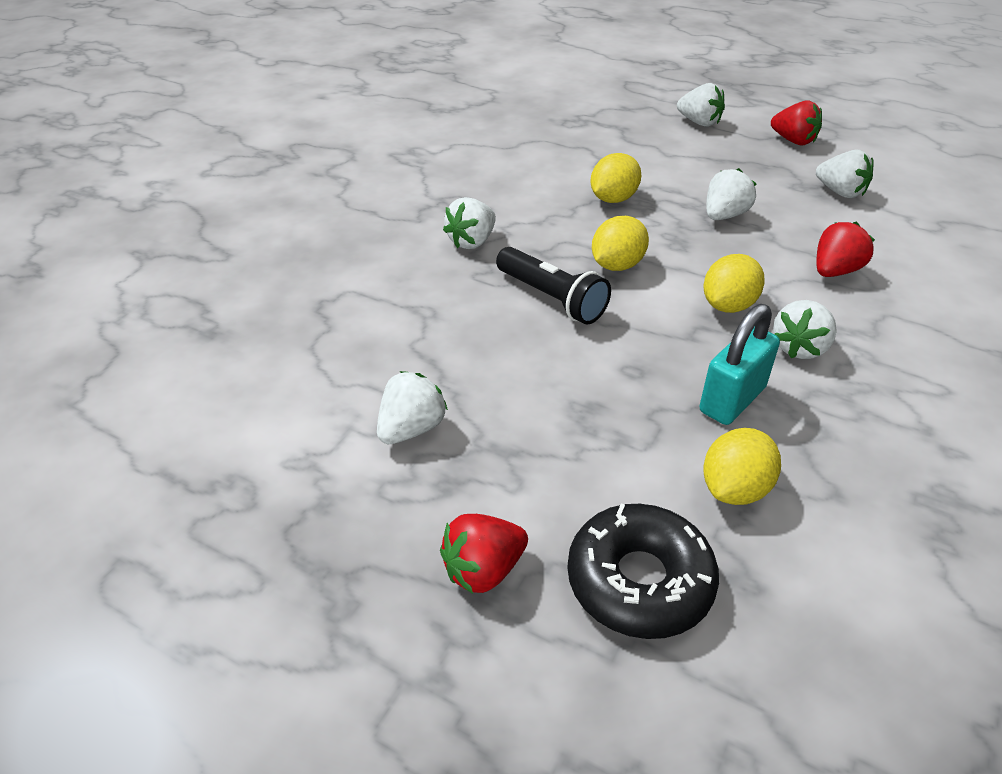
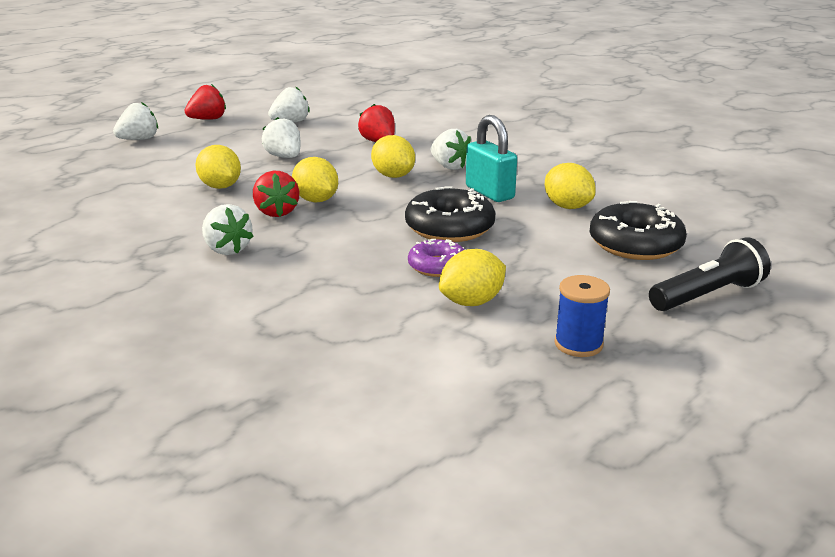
camera: 75 degrees left, 15 degrees down
(333, 533) = (578, 344): none -> blue spool
(411, 428) = (472, 302): white strawberry -> yellow lemon
(483, 570) = (621, 290): red strawberry -> red strawberry (276, 212)
(489, 387) = (437, 266): none -> purple donut
(552, 298) = (341, 229): black flashlight -> black flashlight (707, 295)
(598, 380) = (449, 228): none -> black donut

